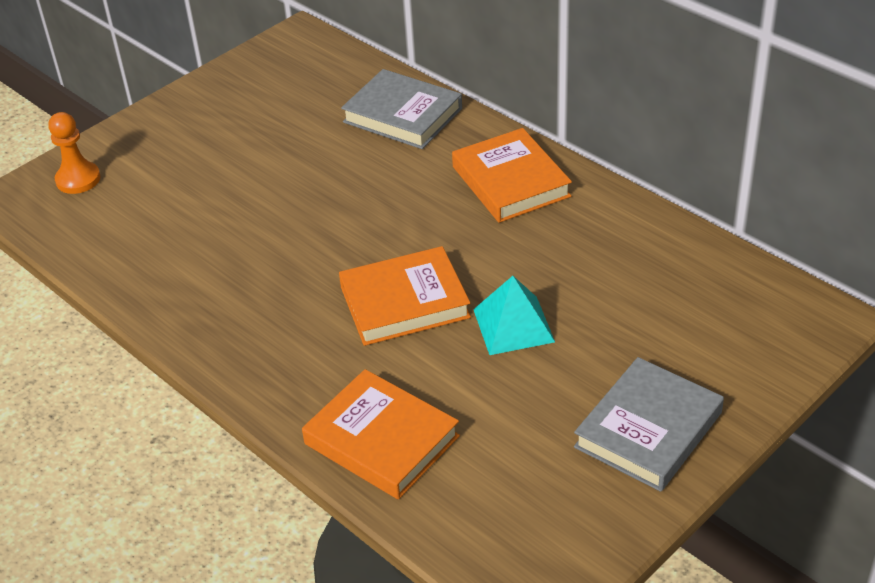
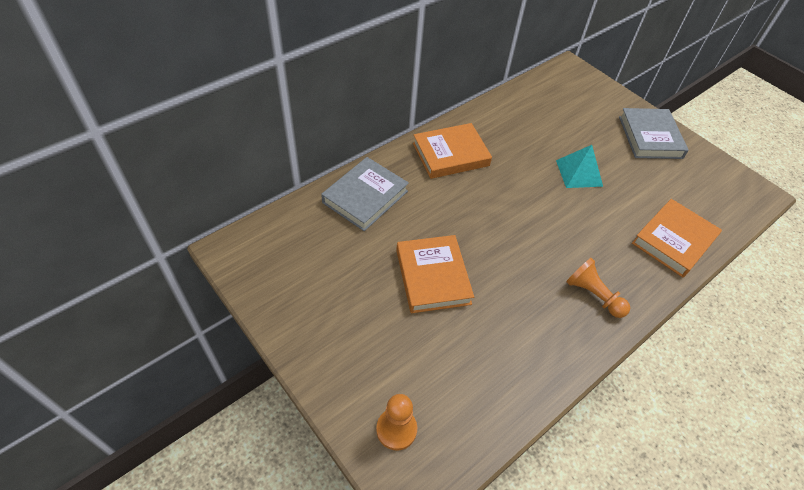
camera: 90 degrees left, 10 degrees up
(261, 336) = (593, 295): none -> orange pawn
(404, 302) = (560, 218): orange book -> orange book (432, 277)
(648, 430) = (650, 137): grey book -> grey book turned 45 degrees clockwise

